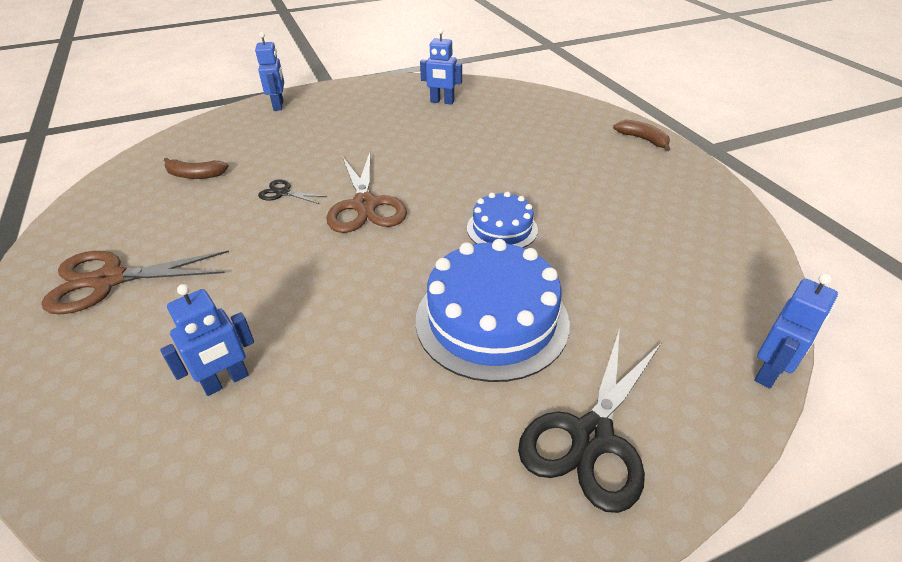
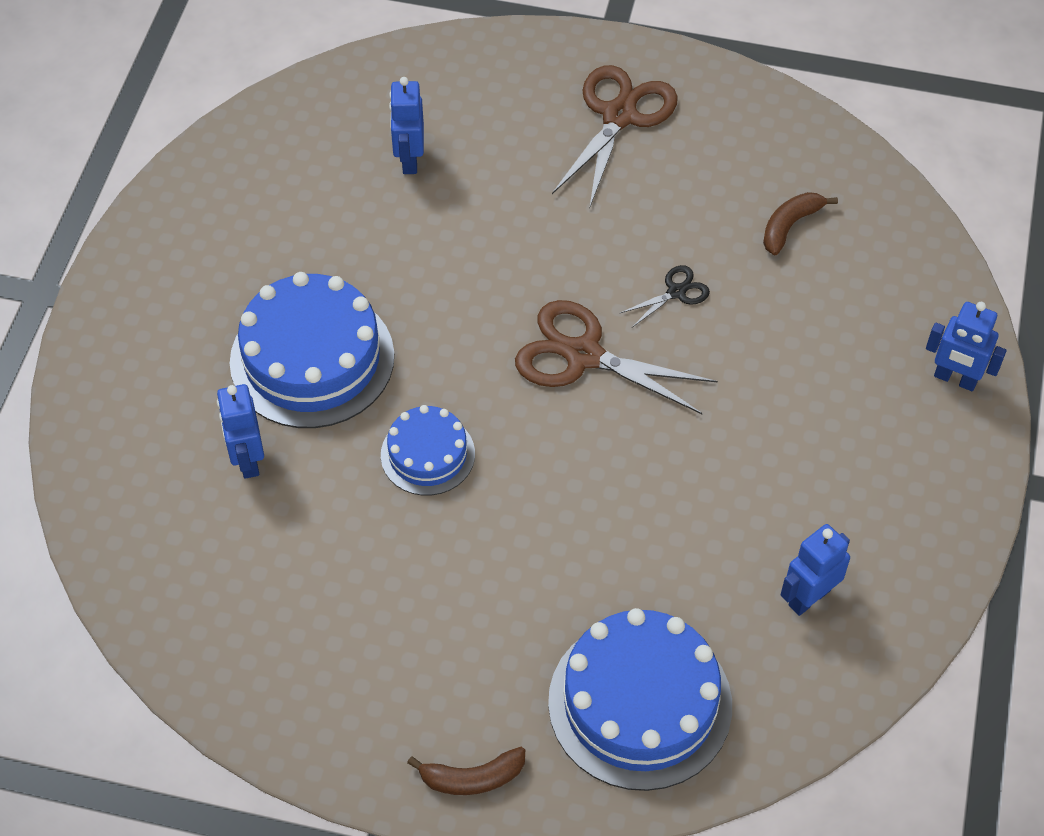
camera: 125 degrees right, 15 degrees up
(546, 118) = (640, 703): none -> blue cake
(592, 438) = (150, 343): black scissors -> none
(769, 372) = (76, 509): blue robot -> blue robot (247, 460)

